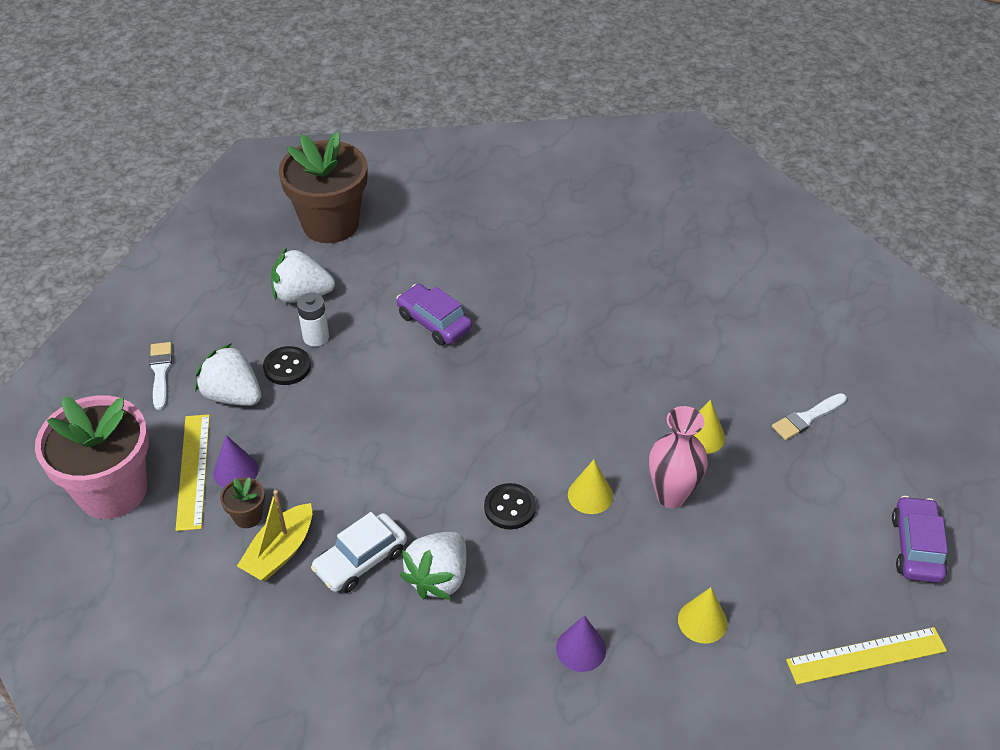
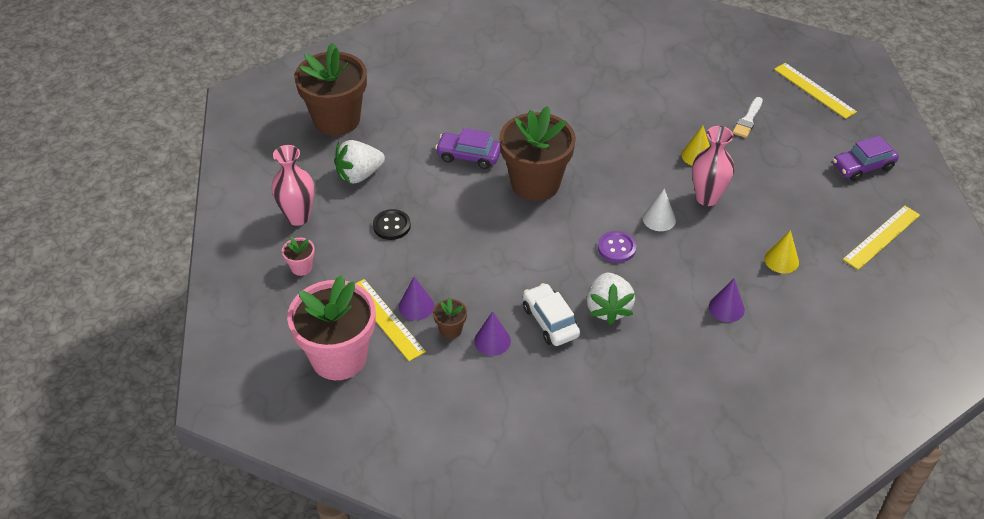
camera: 30 degrees left, 0 degrees up
(161, 372) = (301, 267): white brush -> pink flower pot
(203, 315) = (298, 217): none -> pink vase
(233, 395) = (369, 260): white strawberry -> none
(280, 552) = (492, 341): yellow boat -> purple cone
(316, 337) = (394, 198): white battery -> none
(361, 560) = (550, 321): white car -> white car turned 135 degrees clockwise
(481, 386) = (535, 183): none -> brown flower pot
(510, 508) = (616, 248): black button -> purple button
(590, 495) = (659, 219): yellow cone -> white cone
(916, 547) = (862, 167): purple car -> purple car turned 90 degrees counterclockwise
(930, 416) = (814, 90): none -> yellow ruler

